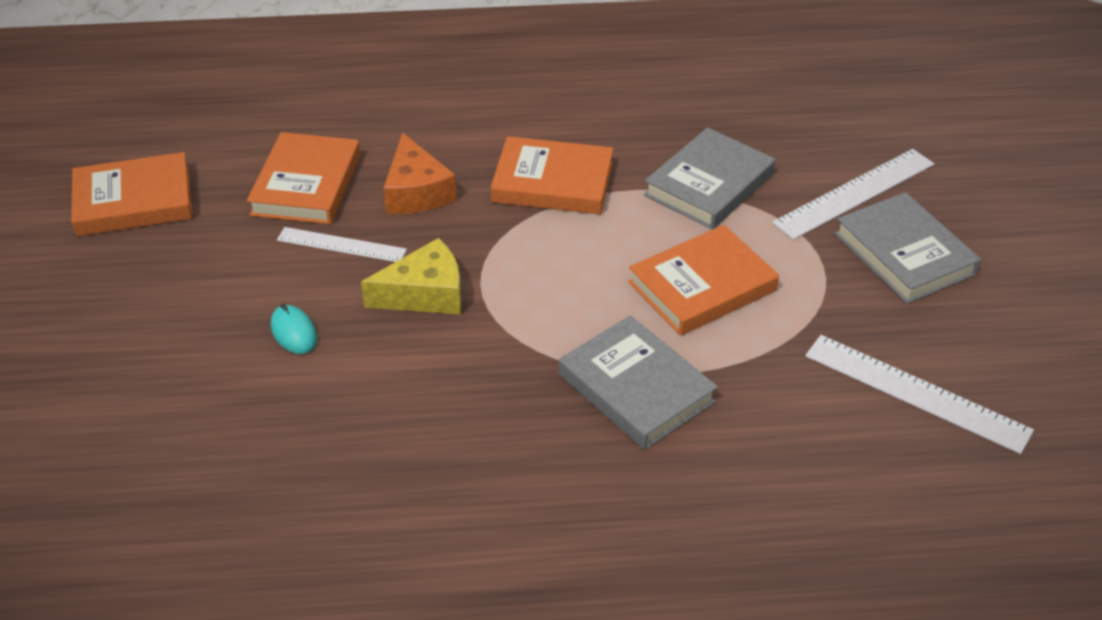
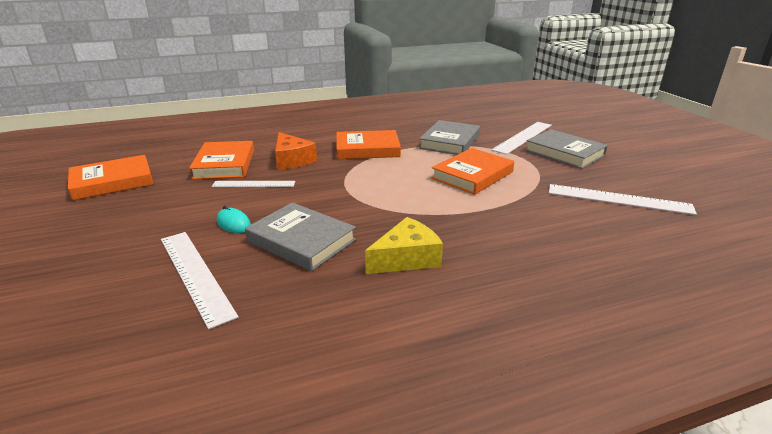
camera: 15 degrees left, 15 degrees down
(227, 423) = (195, 274): none -> white ruler
(425, 294) = (314, 197): yellow cheese -> yellow cheese (406, 258)
(636, 388) = (464, 218): grey book -> grey book (301, 240)

